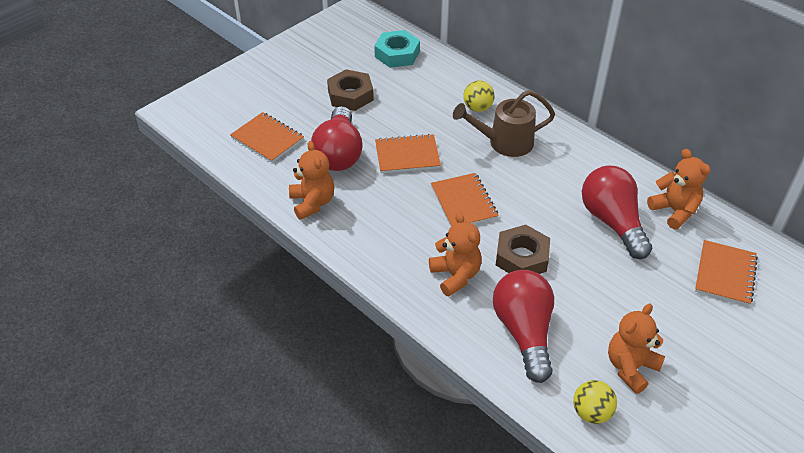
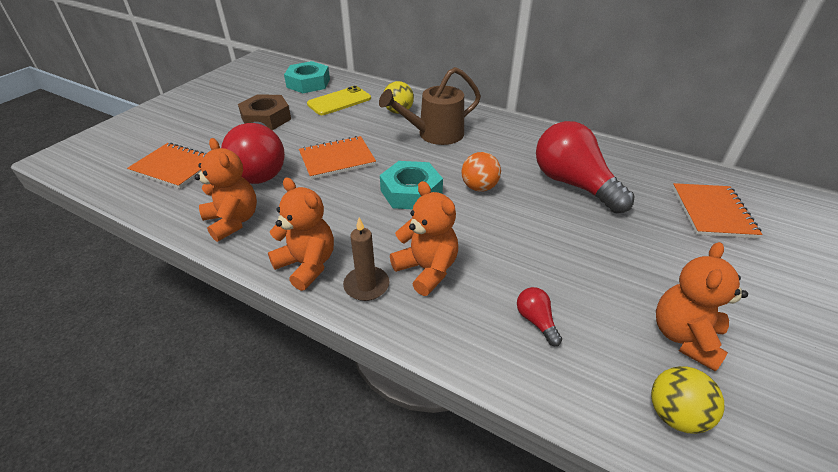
camera: 15 degrees left, 5 degrees down
(406, 279) = (366, 285): none -> brown candle
(423, 84) = (339, 101): none -> yellow phone
(463, 202) = (411, 192): orange notebook -> turquoise nut
(522, 257) = (496, 235): brown nut -> none
(524, 332) = (536, 321): red light bulb -> red light bulb, size x0.41
(525, 209) = (479, 187): none -> orange ball
(674, 211) = (626, 165): orange teddy bear -> orange teddy bear (307, 265)

